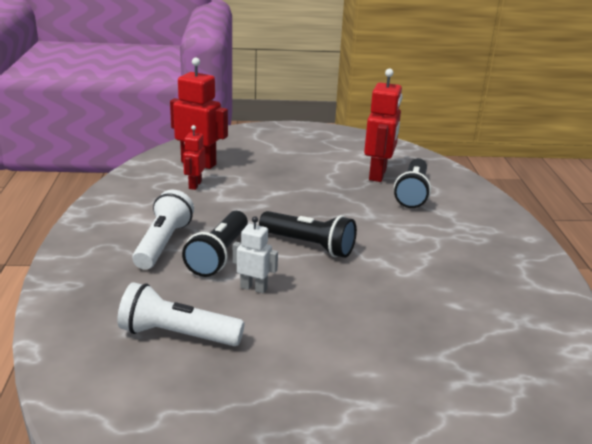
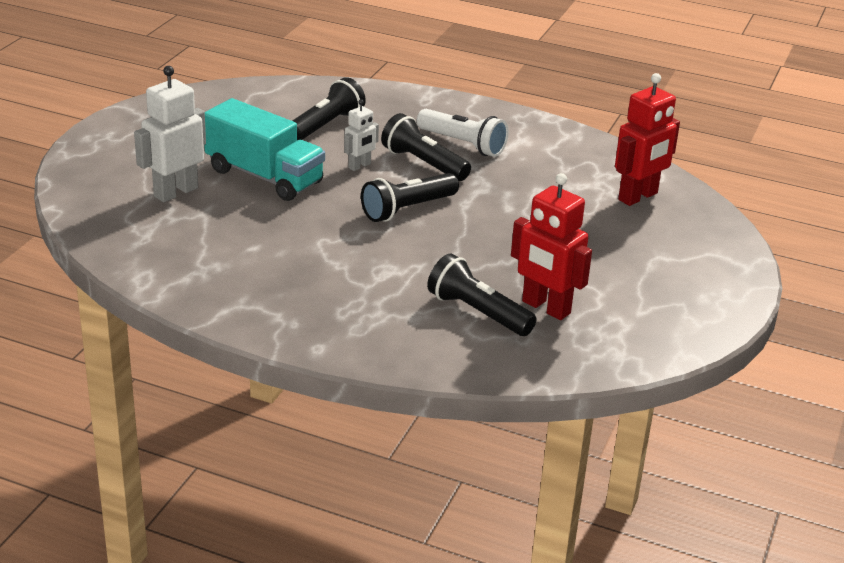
camera: 115 degrees right, 5 degrees up
(177, 335) = (326, 125): white flashlight -> black flashlight
(195, 185) = (579, 182): red robot -> none
(329, 341) = (264, 176): none -> turquoise truck
(423, 394) = (175, 192): none -> white robot

